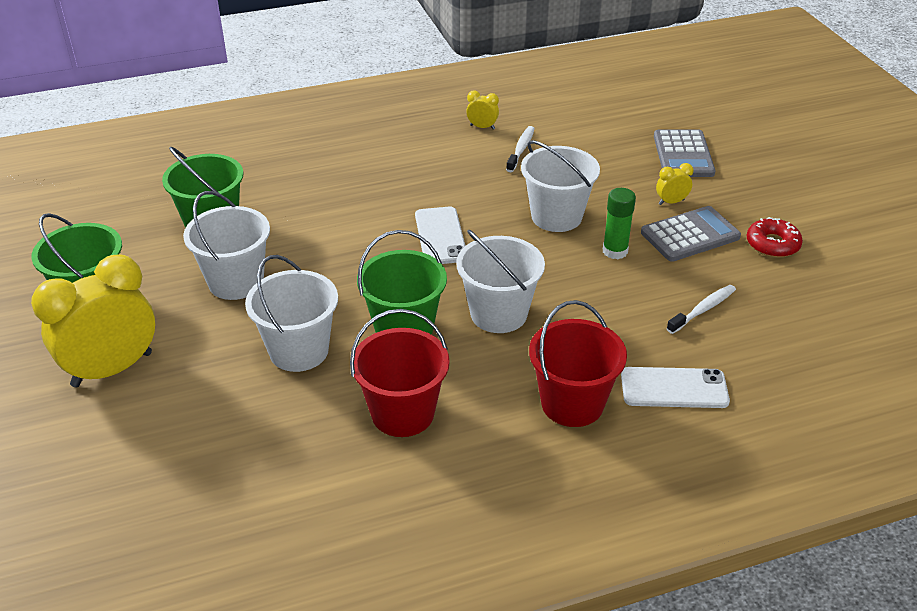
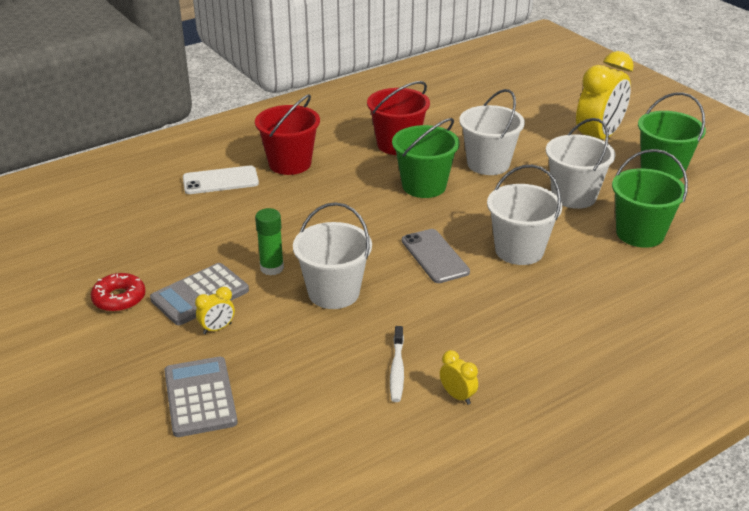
camera: 165 degrees right, 5 degrees down
(440, 236) = (434, 256): white phone -> grey phone
(482, 127) = (457, 396): yellow clock -> yellow clock turned 135 degrees counterclockwise
(498, 314) = (358, 205): white bucket -> white bucket (519, 250)
(703, 309) = (194, 232): white toothbrush -> none

